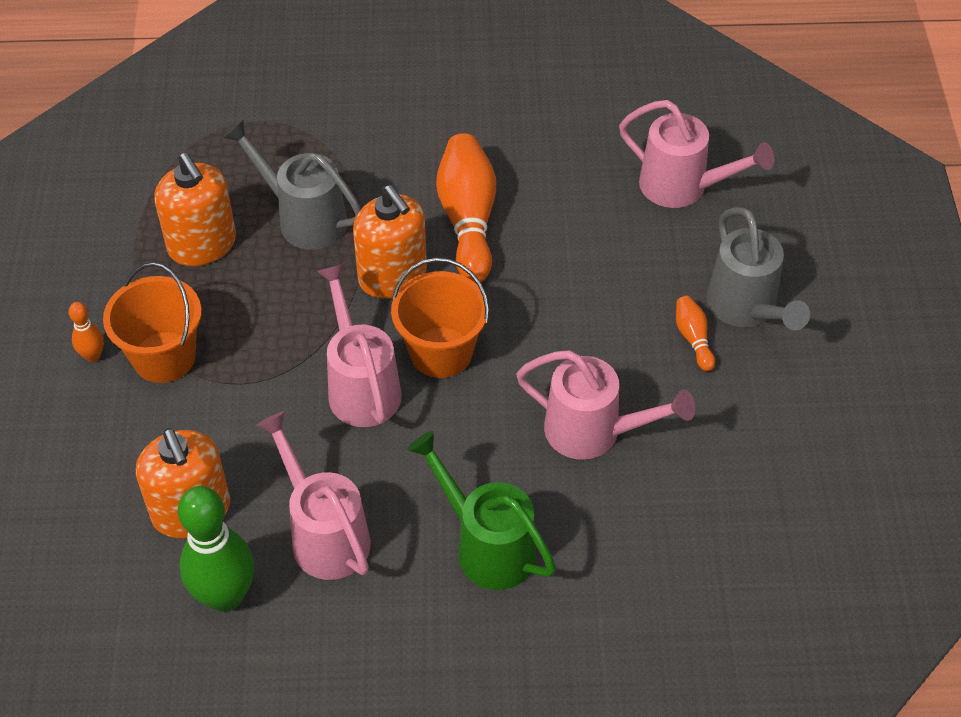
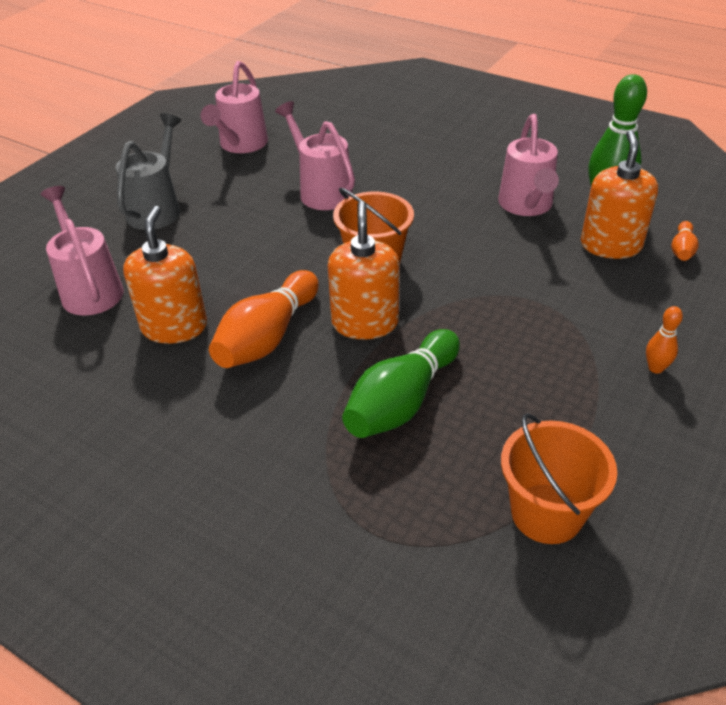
camera: 145 degrees left, 10 degrees down
(164, 357) = (591, 342): orange bucket -> orange bucket (546, 513)
(202, 245) = (512, 420): orange soap dispenser -> orange soap dispenser (174, 327)
(304, 218) = (402, 401): grey watering can -> green bowling pin
(361, 386) = (447, 265): pink watering can -> pink watering can (240, 145)
(487, 546) = (432, 170): green watering can -> none
(693, 339) = (208, 207): orange bowling pin -> orange bowling pin (682, 250)

